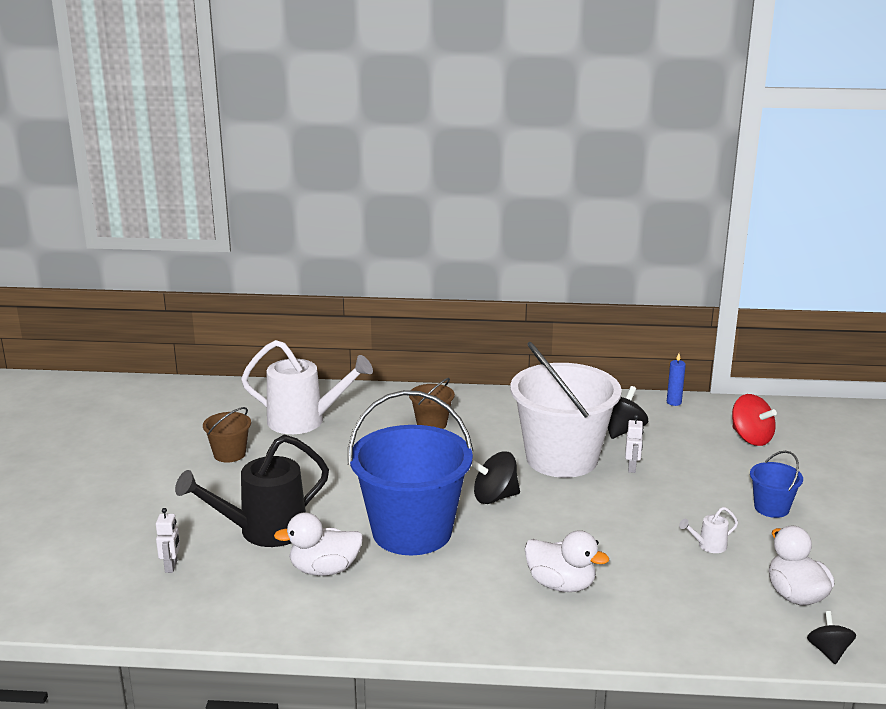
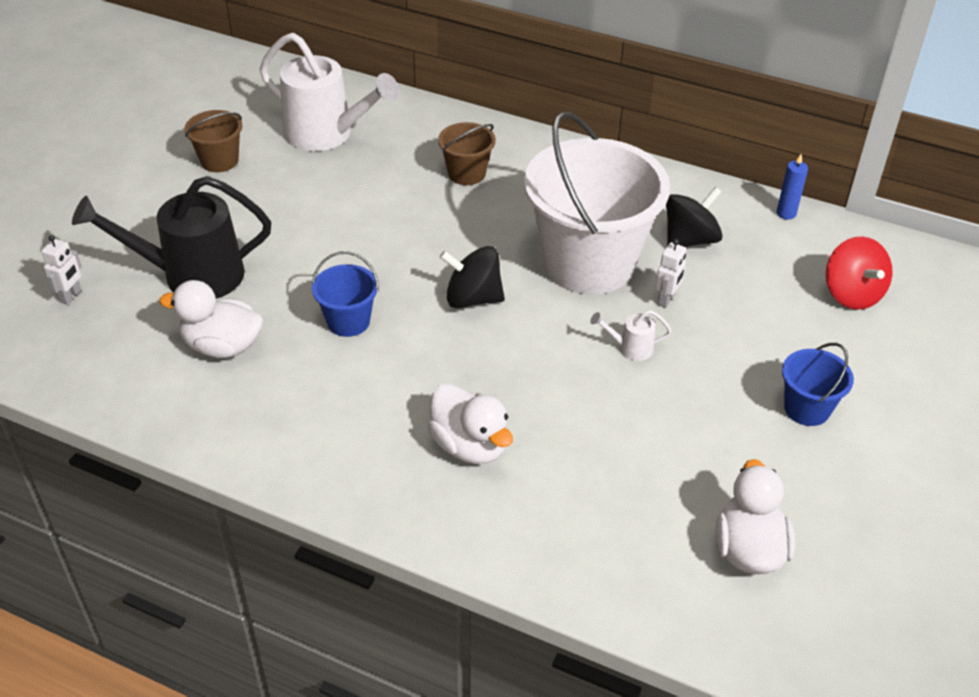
camera: 20 degrees right, 20 degrees up
(412, 532) = (348, 321): blue bucket -> blue bucket, size x0.44
(708, 546) = (685, 442): white watering can -> white watering can (630, 348)
(828, 651) = (734, 646): black spinning top -> none

